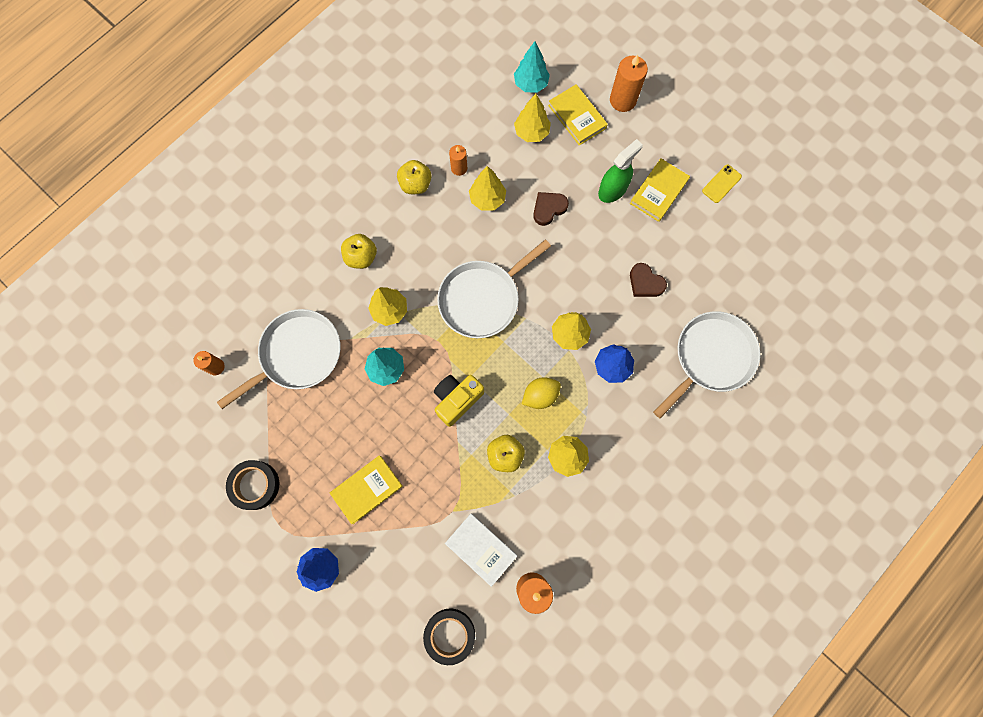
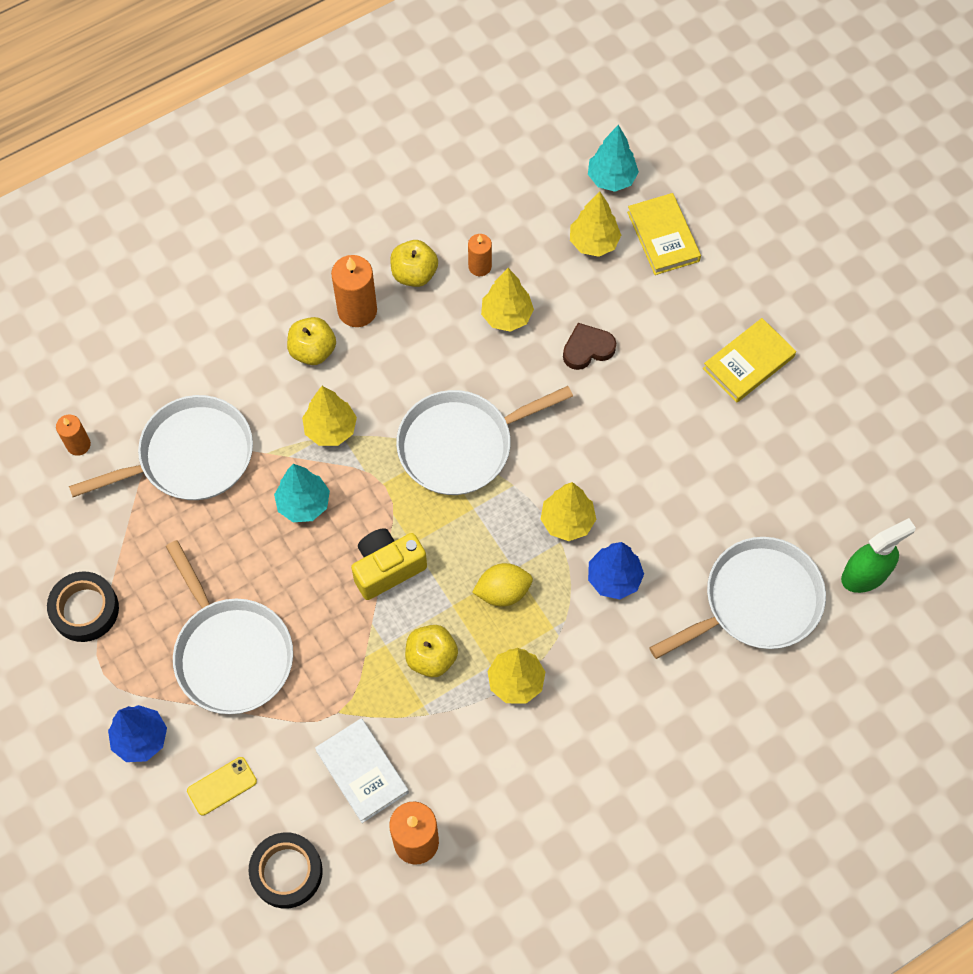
camera: 15 degrees right, 10 degrees down
(367, 489) = (231, 654): yellow book -> white pan
(612, 190) = (684, 345): green spray bottle -> green spray bottle (865, 574)
(623, 100) = (734, 229): orange candle -> orange candle (357, 310)
(645, 283) = (693, 479): brown heart -> none
(721, 184) = (841, 373): yellow phone -> yellow phone (222, 786)

